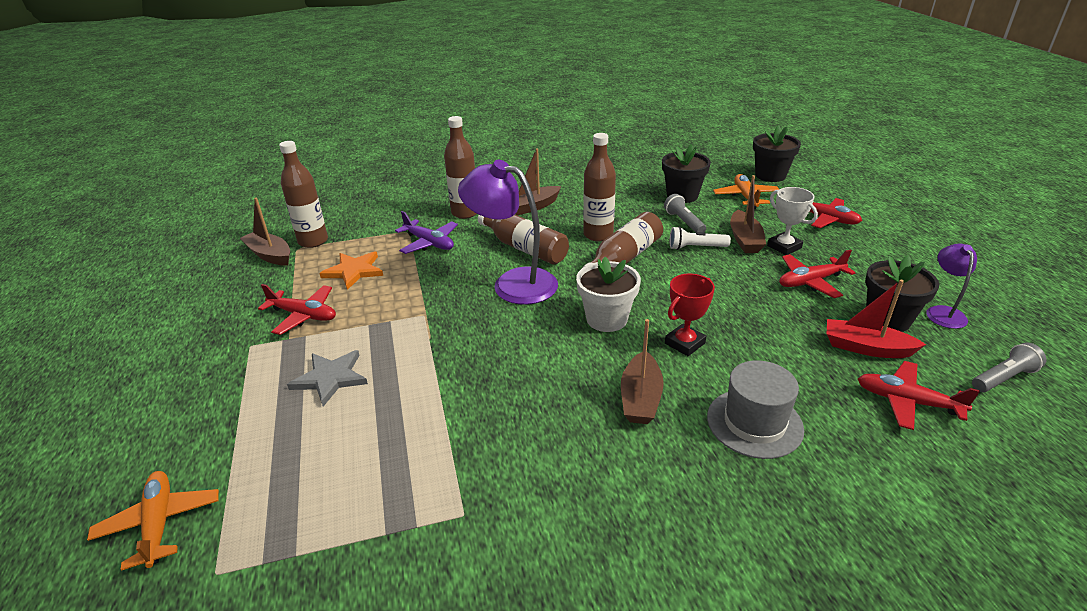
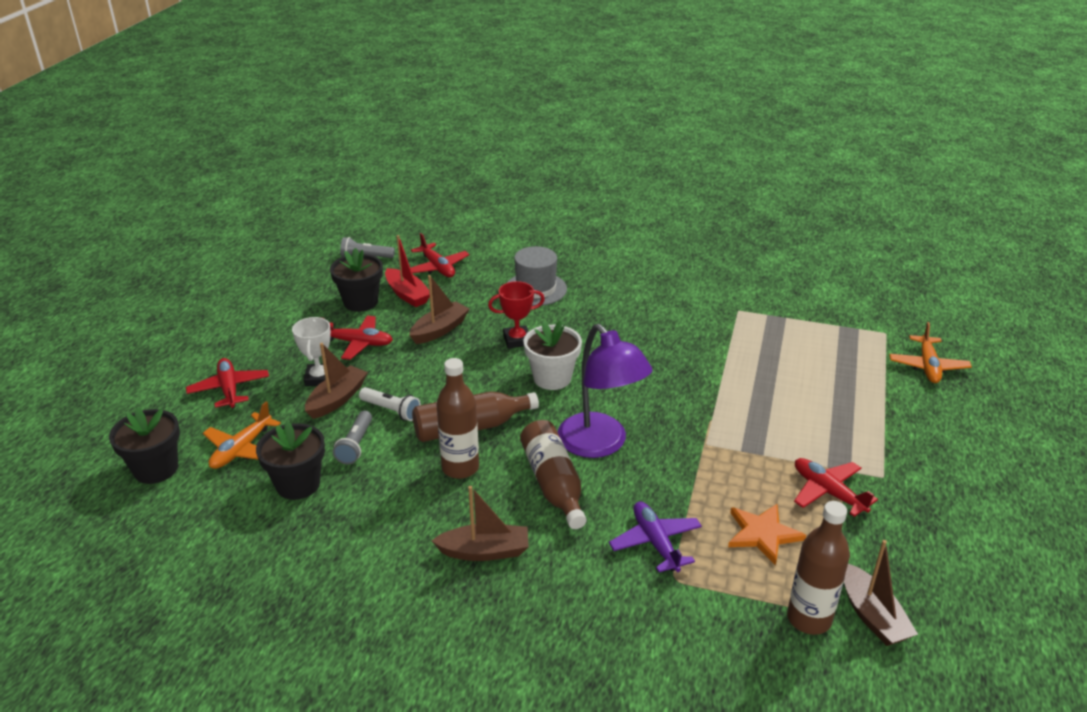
camera: 150 degrees left, 0 degrees up
(330, 378) = (807, 417): grey star -> none
(465, 213) = (578, 582): brown bottle -> none
(640, 398) = (587, 322): brown boat -> brown boat (440, 330)
(943, 312) = (318, 292): purple lamp -> none

